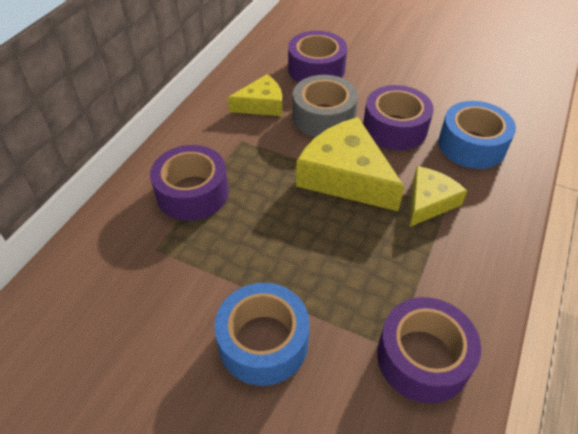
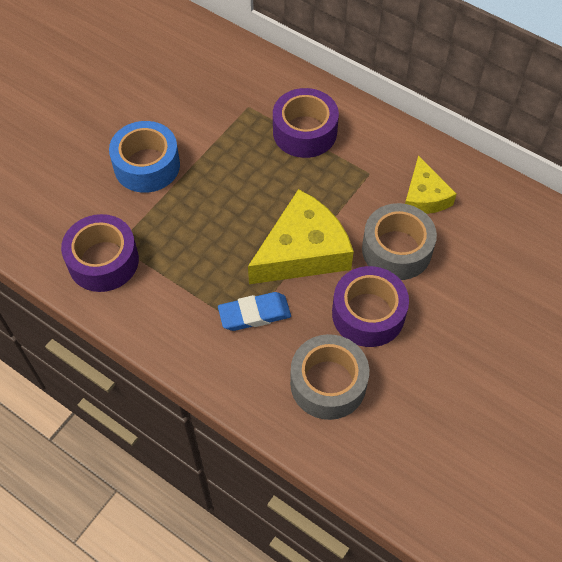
camera: 100 degrees right, 10 degrees up
(316, 69) = (488, 259): purple tape -> none
(429, 202) = (254, 314): yellow cheese -> blue eraser
(471, 145) = (328, 383): blue tape -> grey tape

